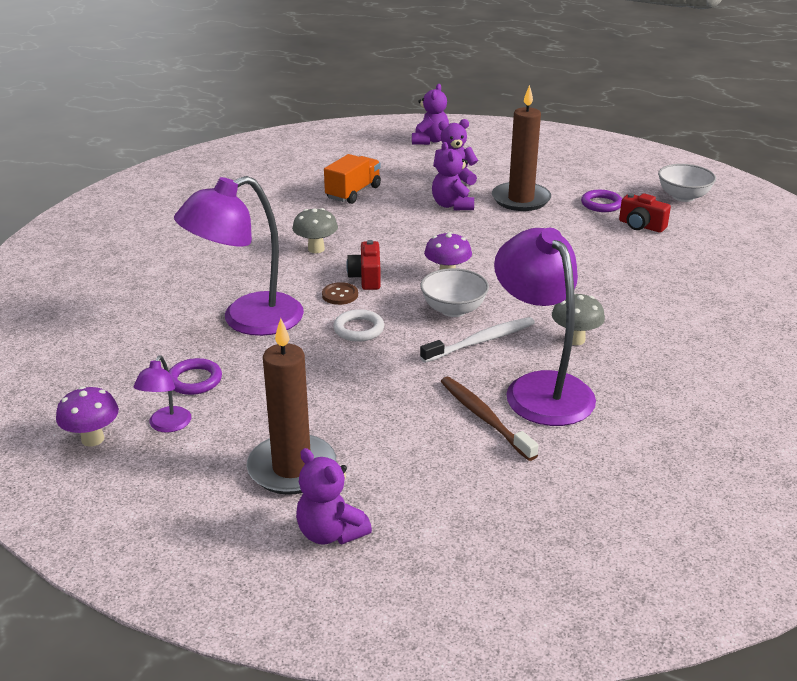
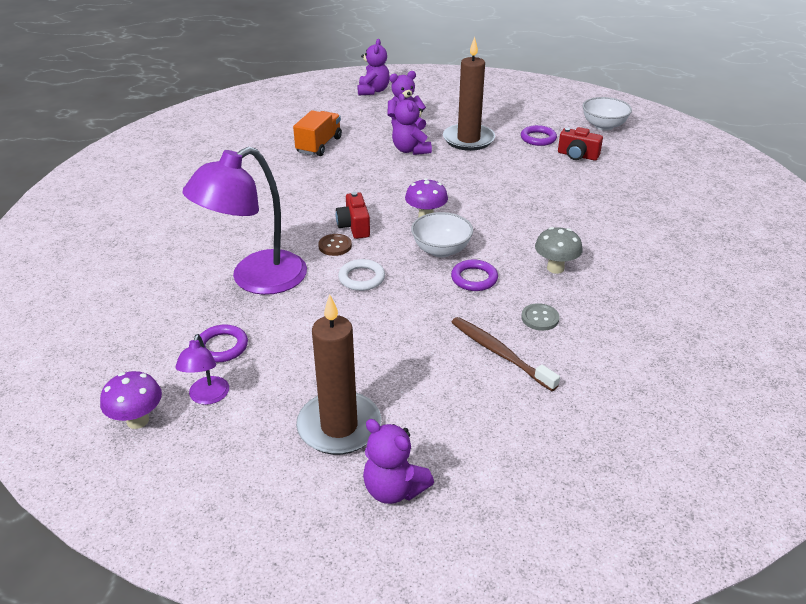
camera: 10 degrees left, 5 degrees up
(316, 249) = (300, 203): grey mushroom -> none
(480, 341) = (474, 278): white toothbrush -> purple ring
(540, 388) = (540, 318): purple lamp -> grey button

